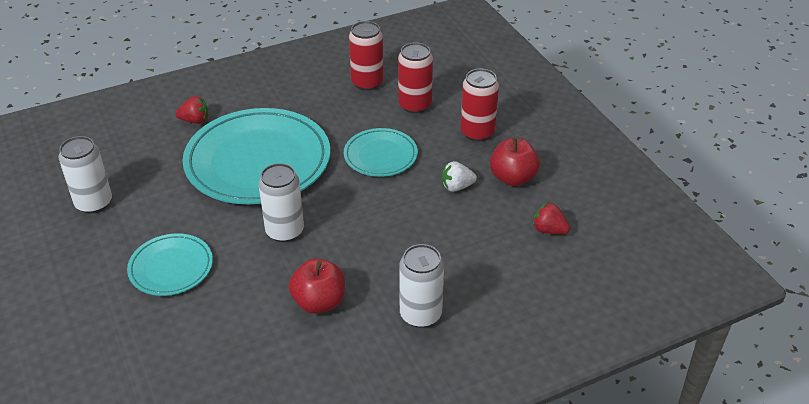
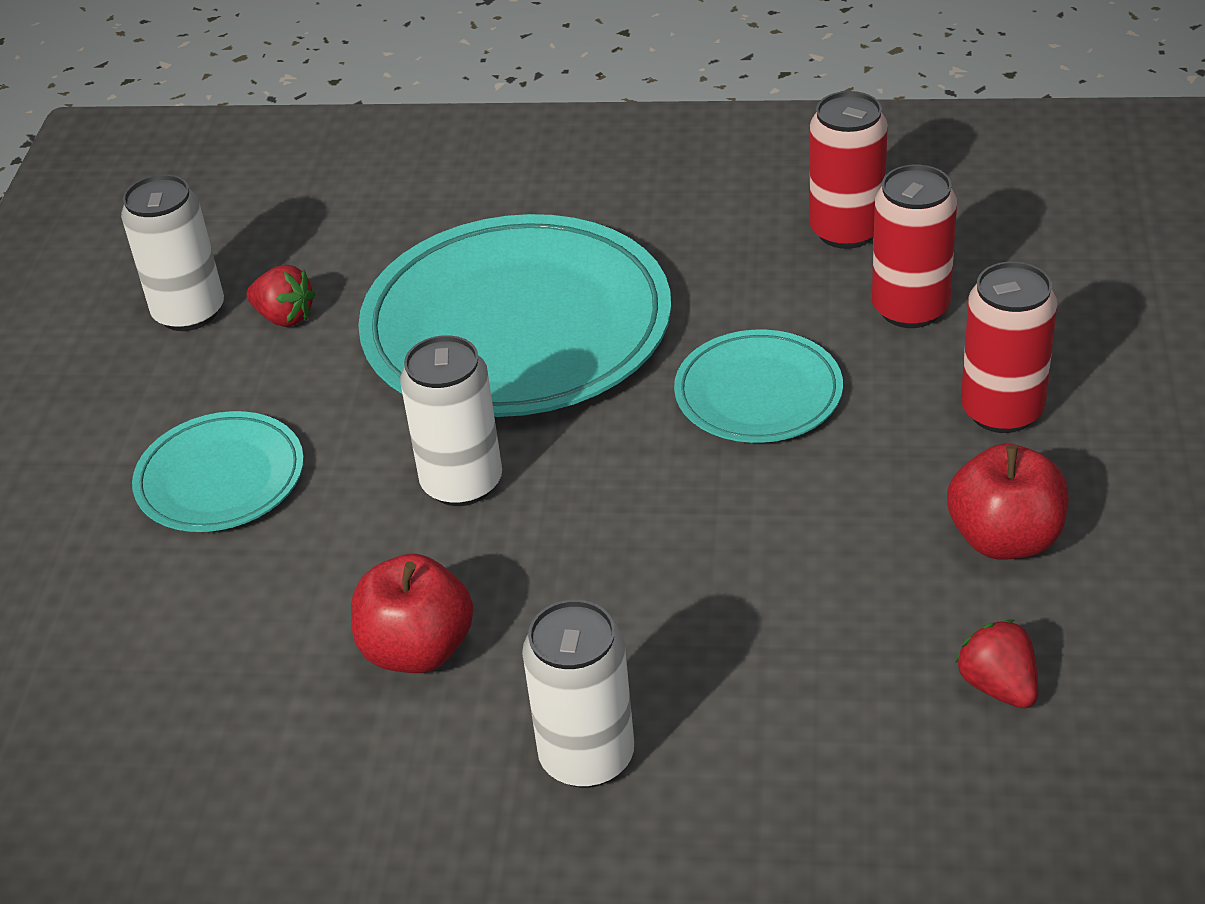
camera: 35 degrees right, 0 degrees up
(195, 120) = (466, 211): red strawberry -> red strawberry (284, 317)
(457, 187) = (866, 515): white strawberry -> none

